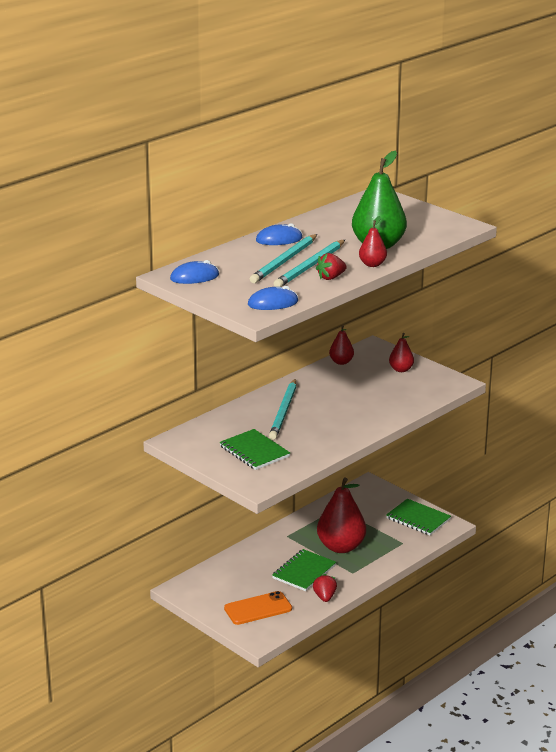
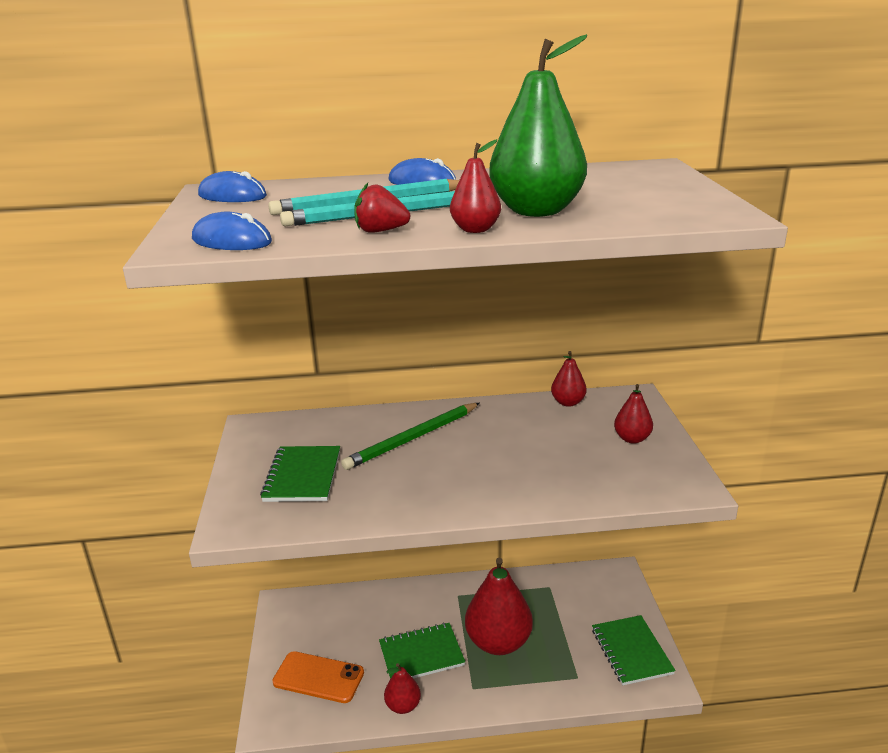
camera: 40 degrees right, 0 degrees up
(284, 412) = (413, 438): turquoise pencil -> green pencil
(324, 597) = (403, 706): red strawberry -> red pear

